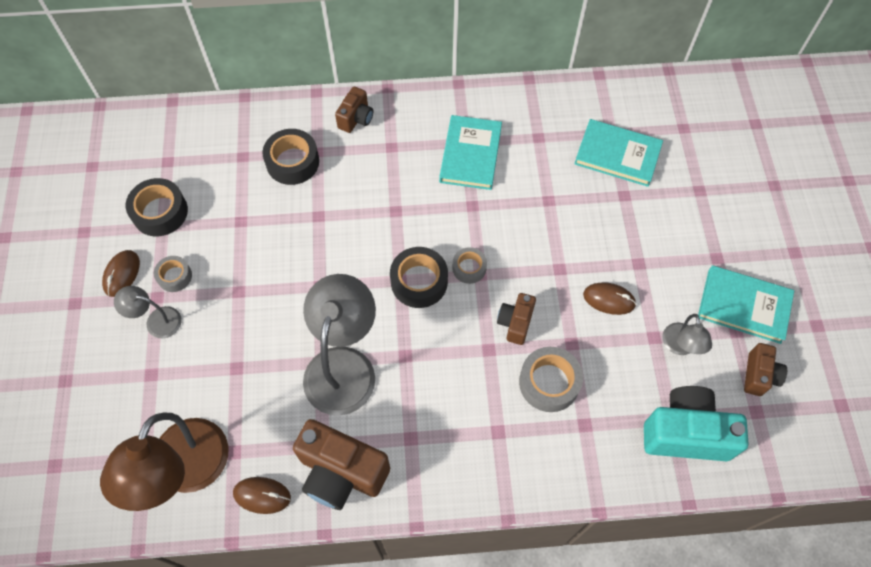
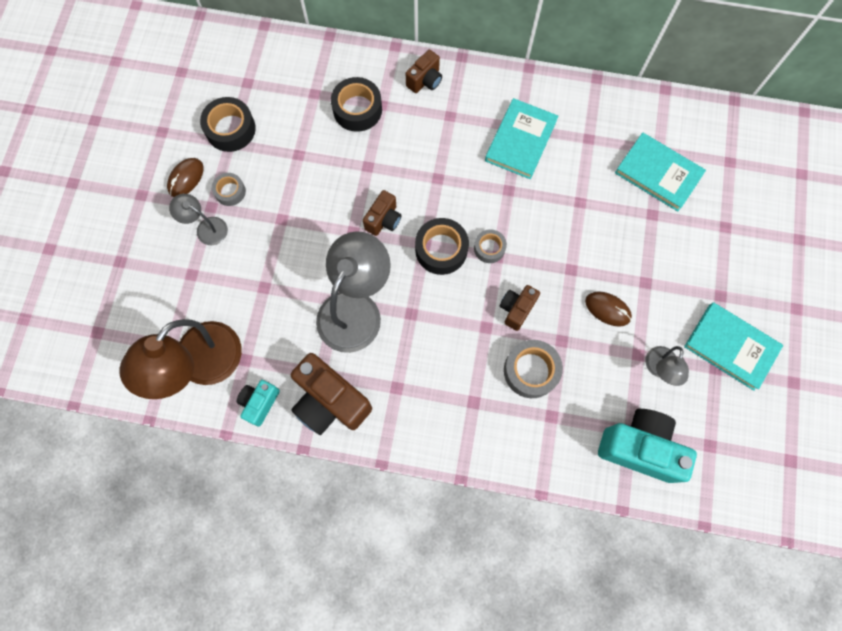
camera: 15 degrees right, 10 degrees up
(262, 495) = (260, 403): brown mouse -> turquoise camera
(759, 375) = (723, 414): brown camera -> brown camera (383, 220)

